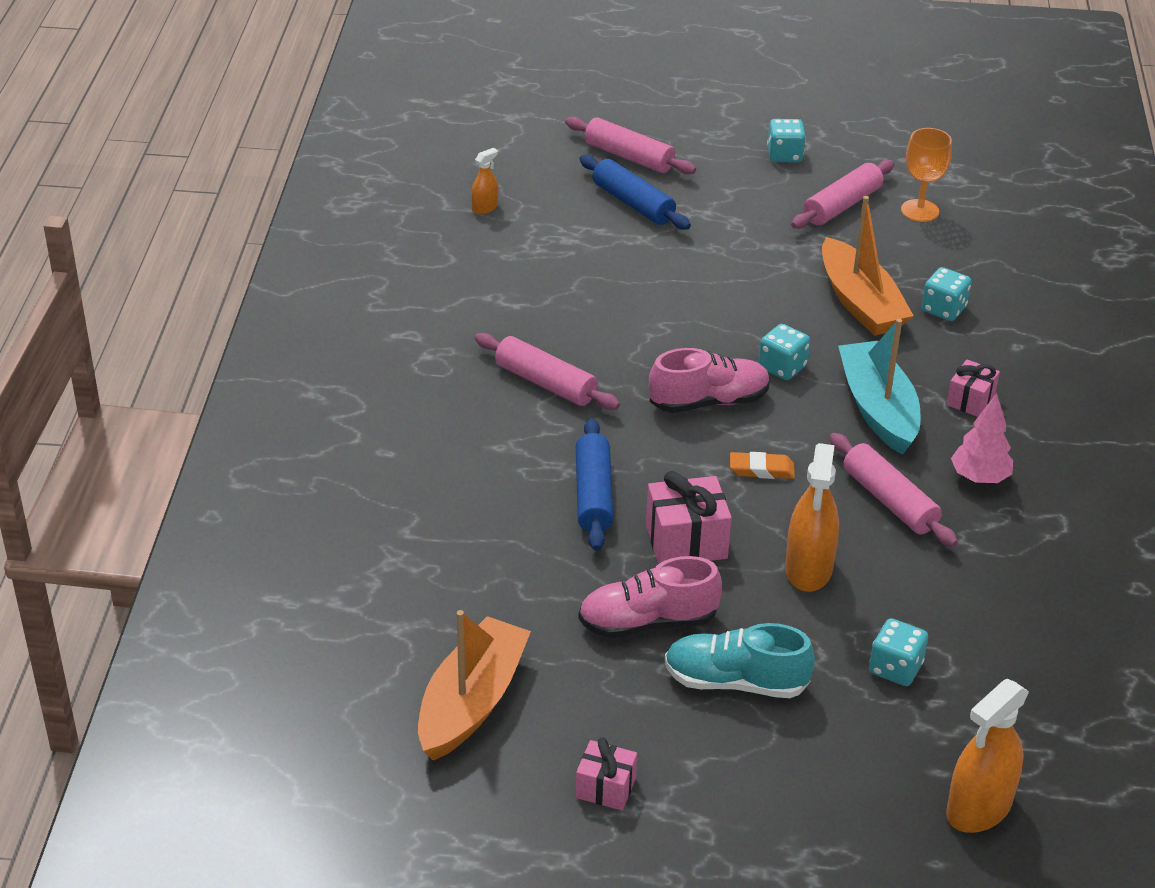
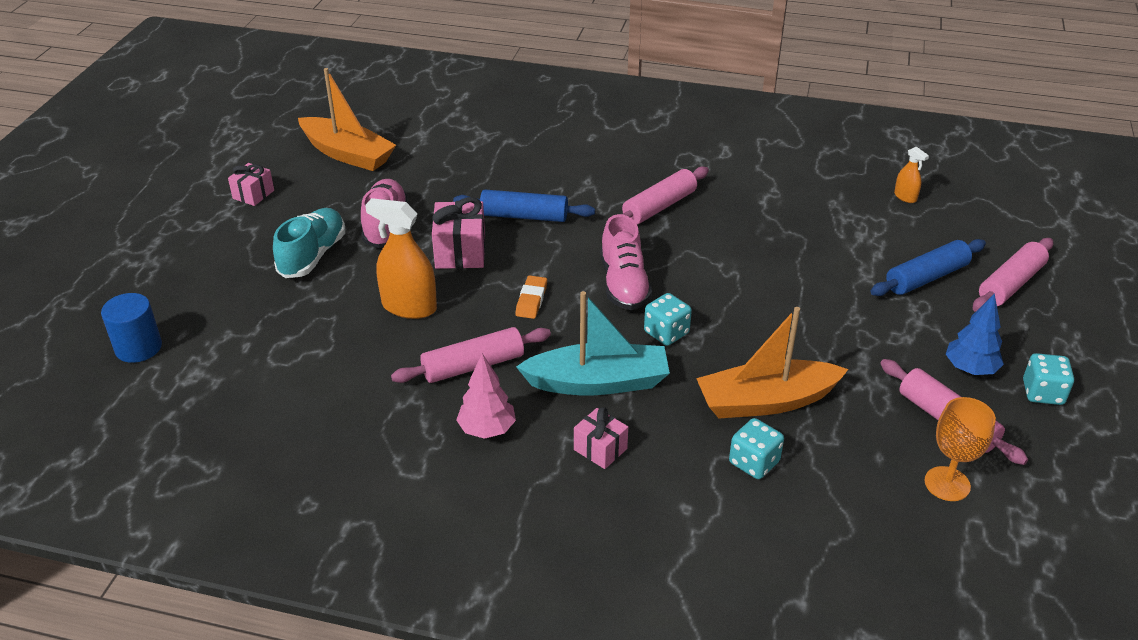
camera: 100 degrees right, 0 degrees up
(767, 189) = (970, 369): none -> blue tree
(895, 668) = (288, 333): turquoise dice -> none
(979, 808) = (138, 347): orange spray bottle -> blue cylinder

